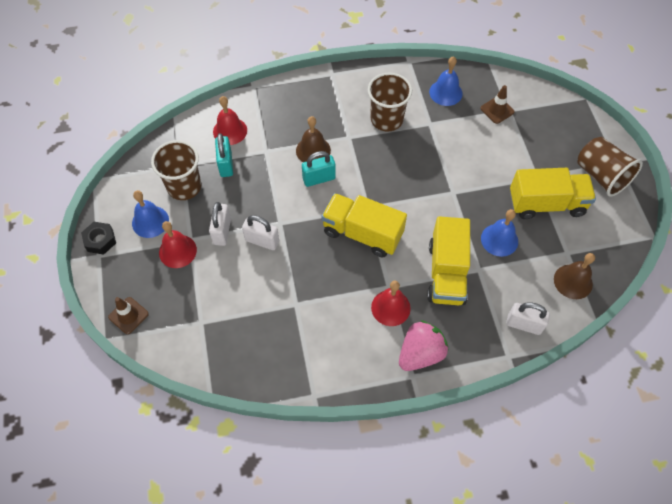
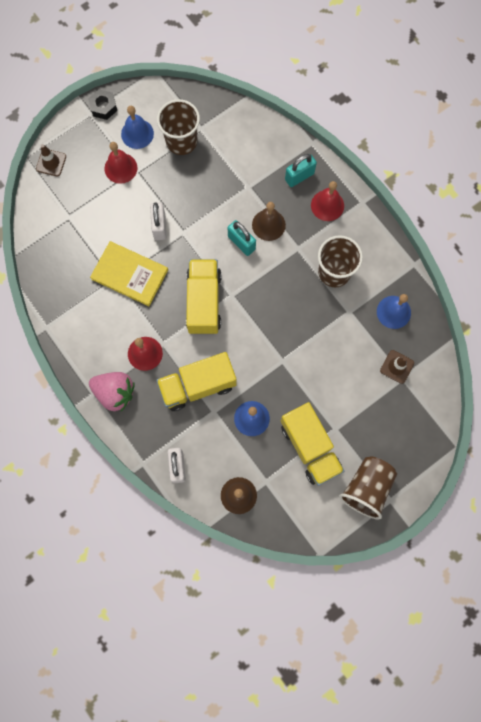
camera: 65 degrees right, 15 degrees up
(222, 231) = (153, 192): white padlock -> none
(226, 164) = (219, 162): turquoise padlock -> turquoise padlock (299, 176)
(230, 131) = (254, 148): red bell -> red bell (327, 205)
(298, 288) = (130, 274): none -> yellow book

